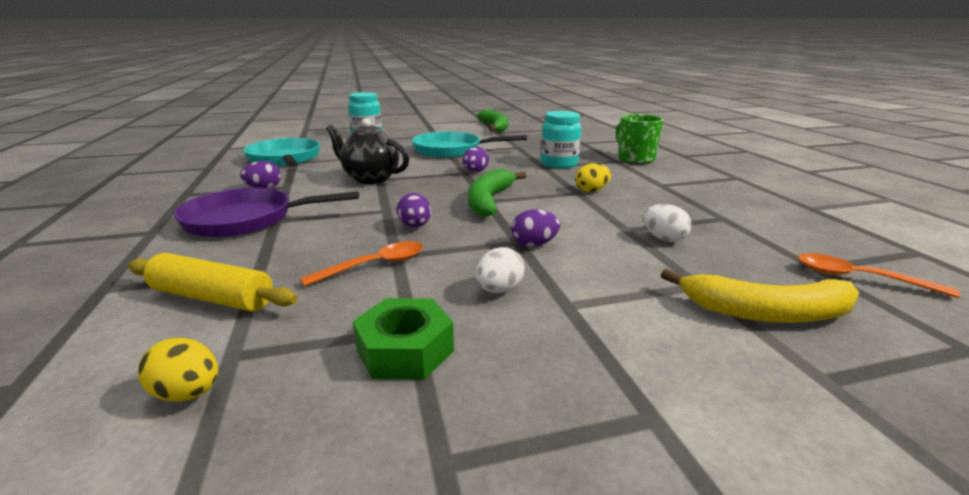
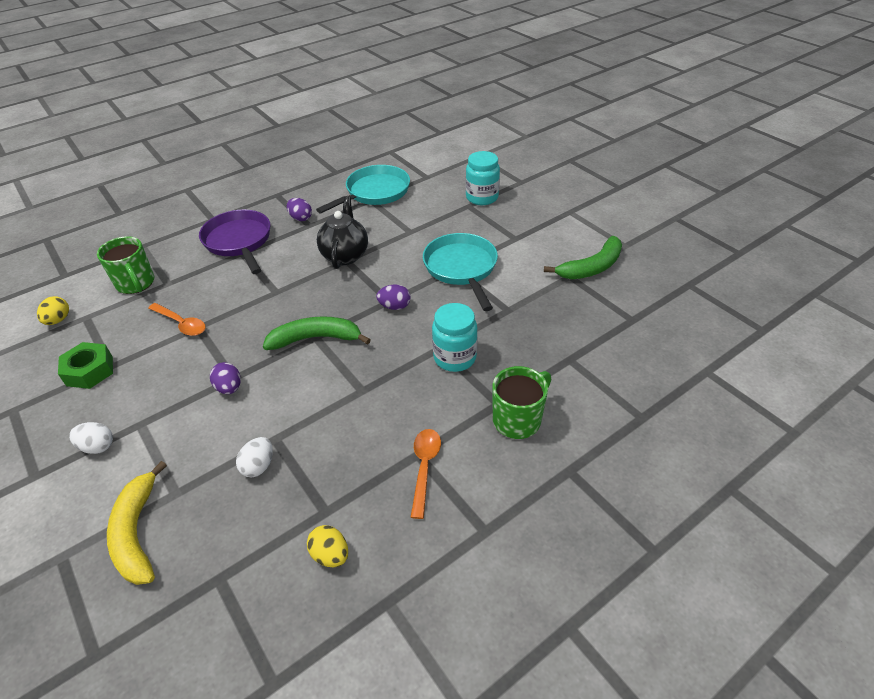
camera: 70 degrees right, 20 degrees up
(212, 298) = (136, 284): yellow rolling pin -> green mug
(415, 226) = (248, 317): purple egg -> none
(499, 290) = (156, 388): white egg -> white egg (97, 446)
(591, 191) = (371, 399): yellow egg -> yellow egg (330, 555)
(858, 278) = (201, 609): orange spoon -> orange spoon (424, 467)

